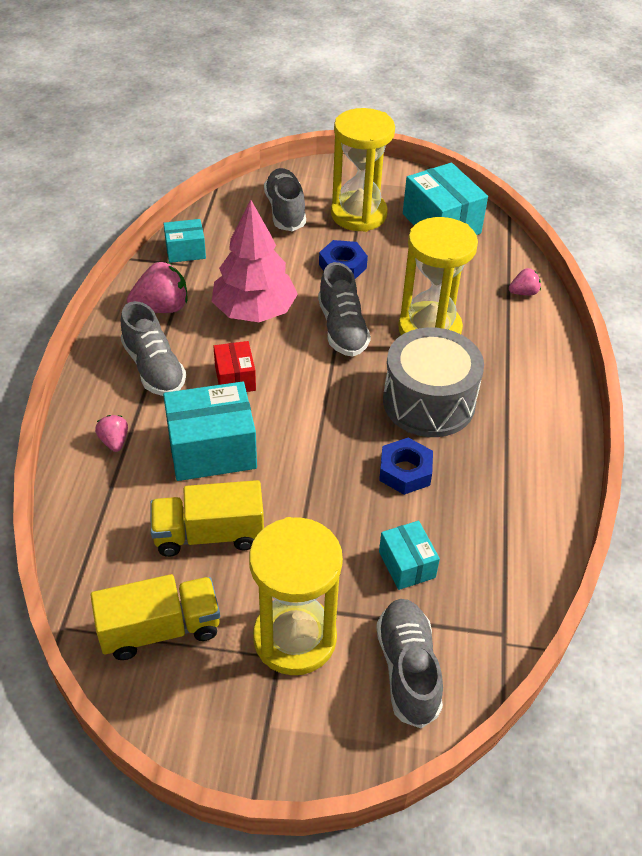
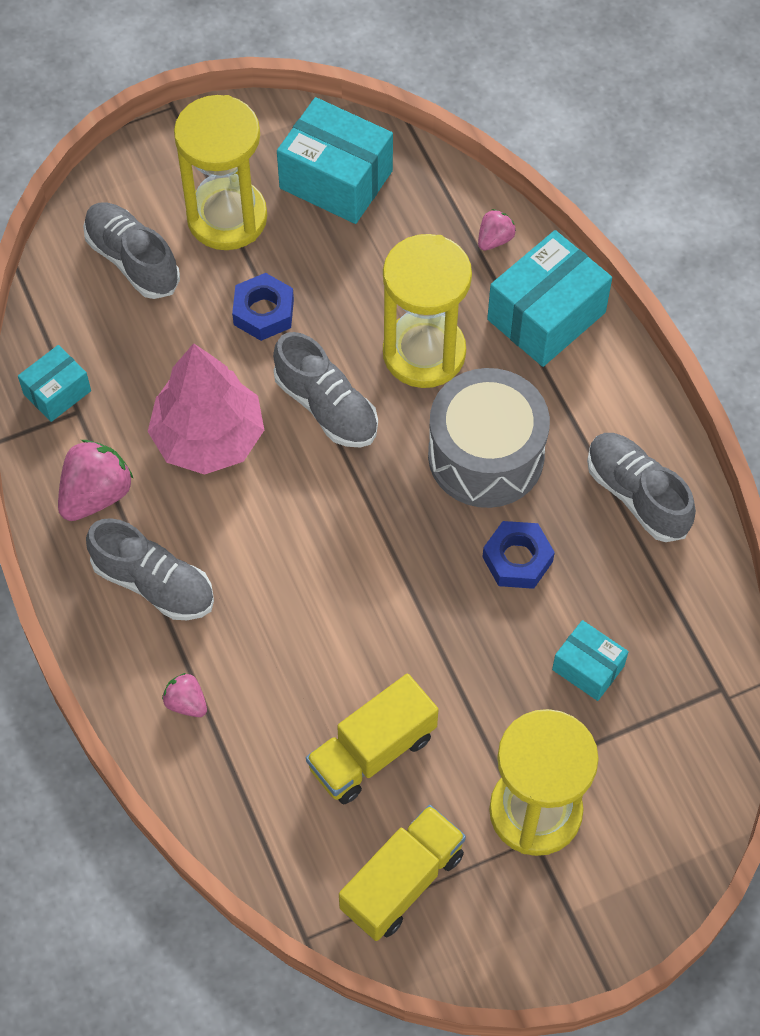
camera: 30 degrees left, 15 degrees up
(212, 449) = (299, 650): turquoise box -> turquoise box (546, 316)
(235, 378) = (256, 544): red box -> none
(408, 669) = (658, 778): grey shoe -> grey shoe (636, 495)

